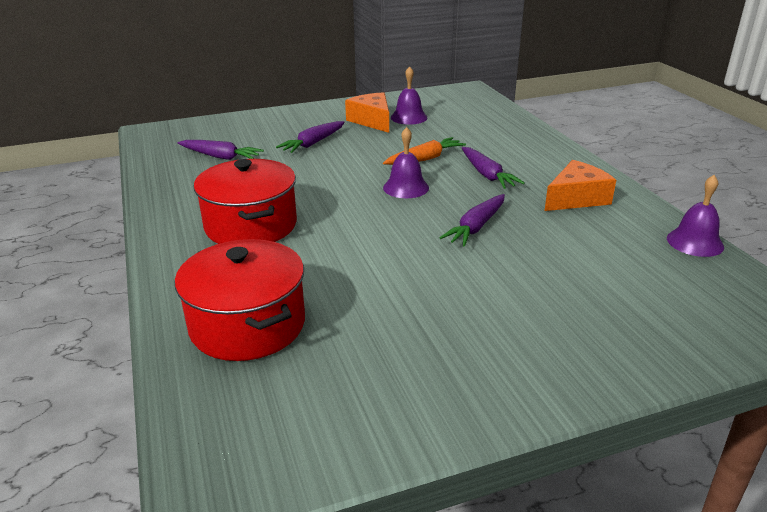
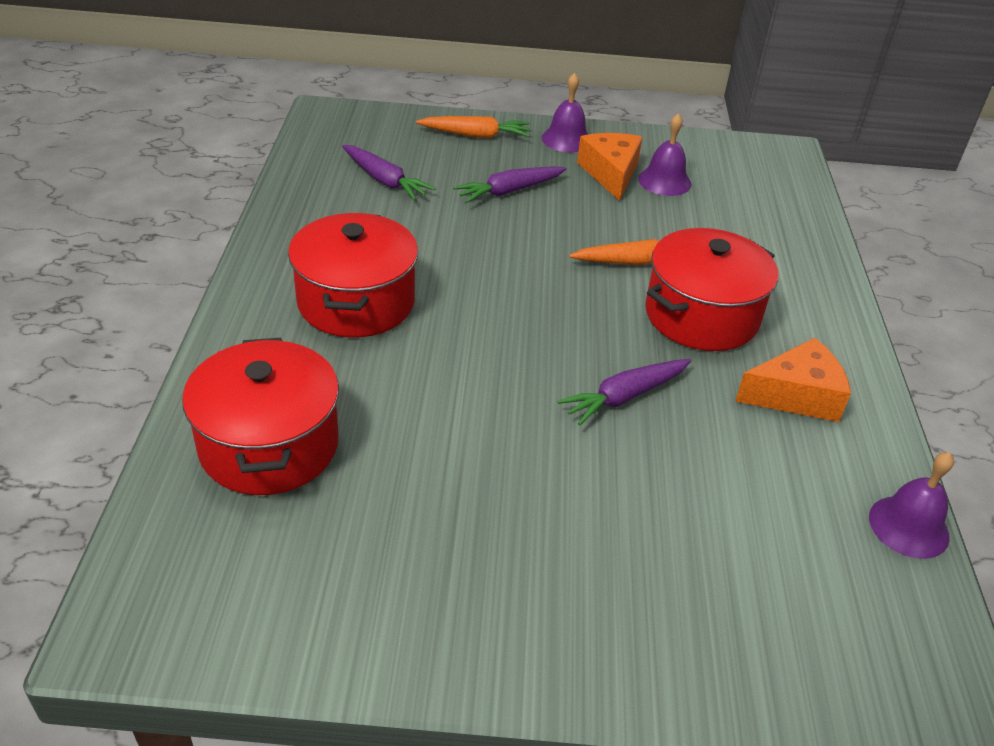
camera: 20 degrees right, 10 degrees up
(267, 121) = (476, 135): none -> orange carrot
(406, 187) = (579, 302): purple bell -> purple bell (566, 139)
(487, 175) = (701, 315): purple carrot -> red pot

